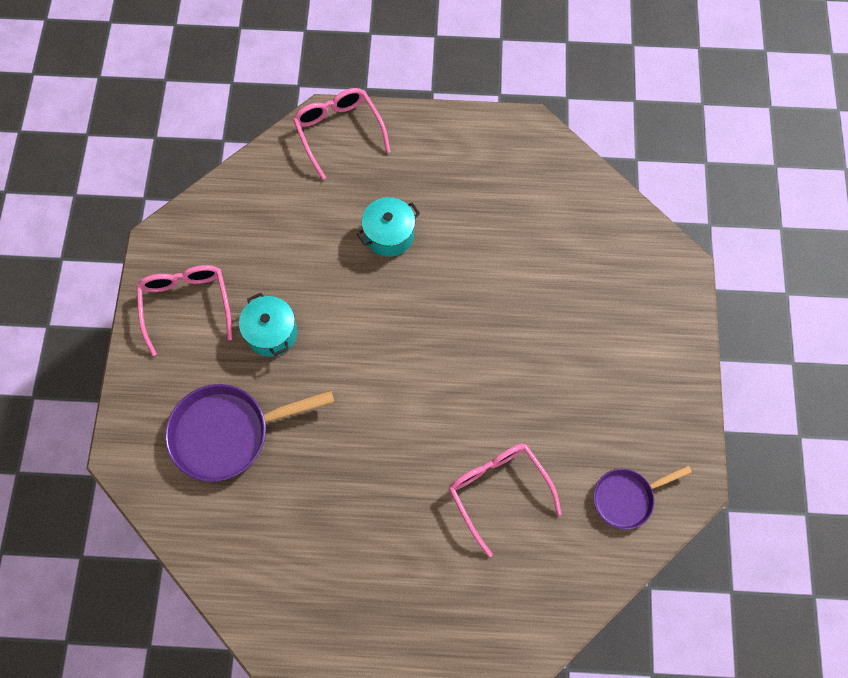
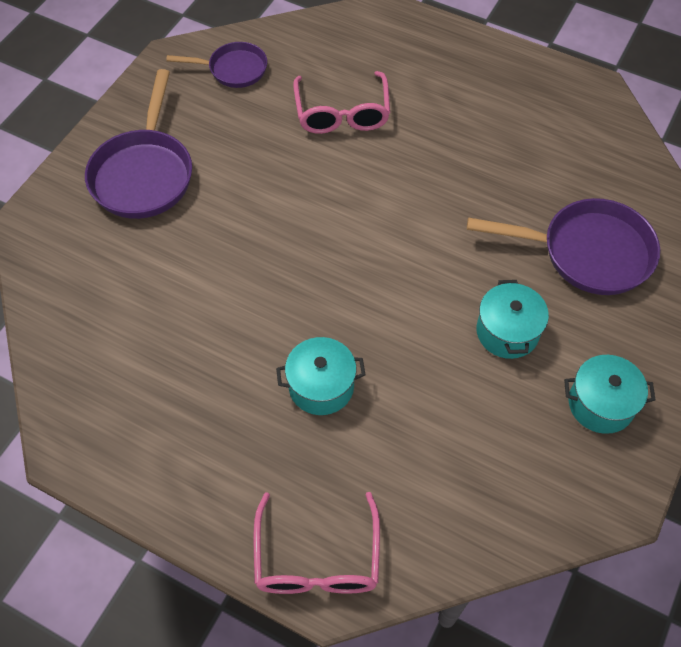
camera: 155 degrees left, 10 degrees down
(186, 305) = (600, 404): pink glasses -> turquoise pot
(627, 348) = (144, 174): none -> purple pan

